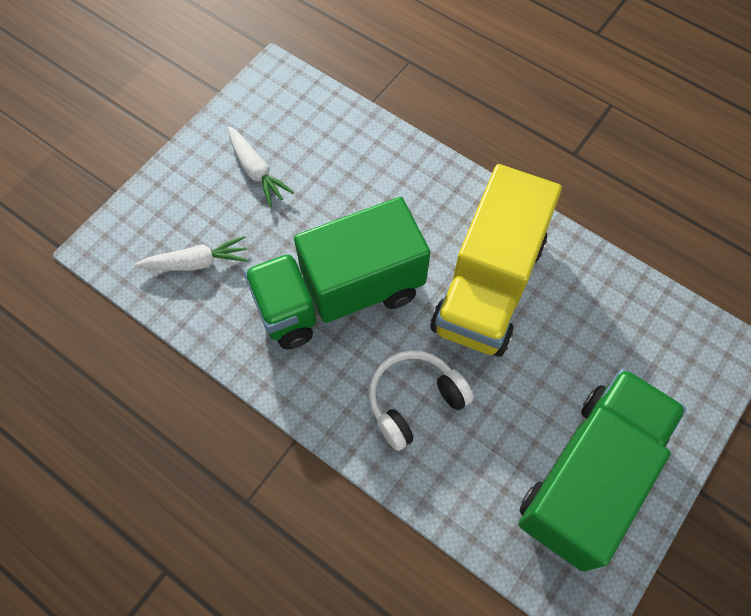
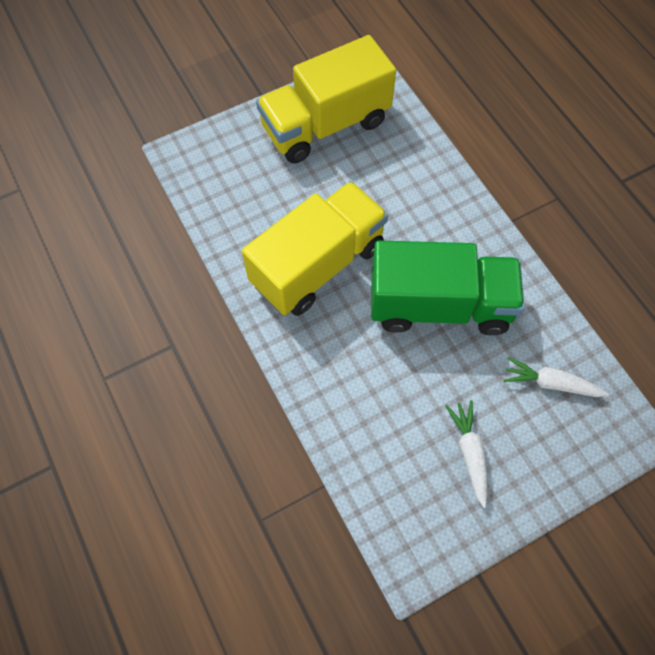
camera: 155 degrees left, 0 degrees up
(414, 401) = (416, 210): white headphones -> none
(589, 476) = (325, 125): green truck -> yellow truck

